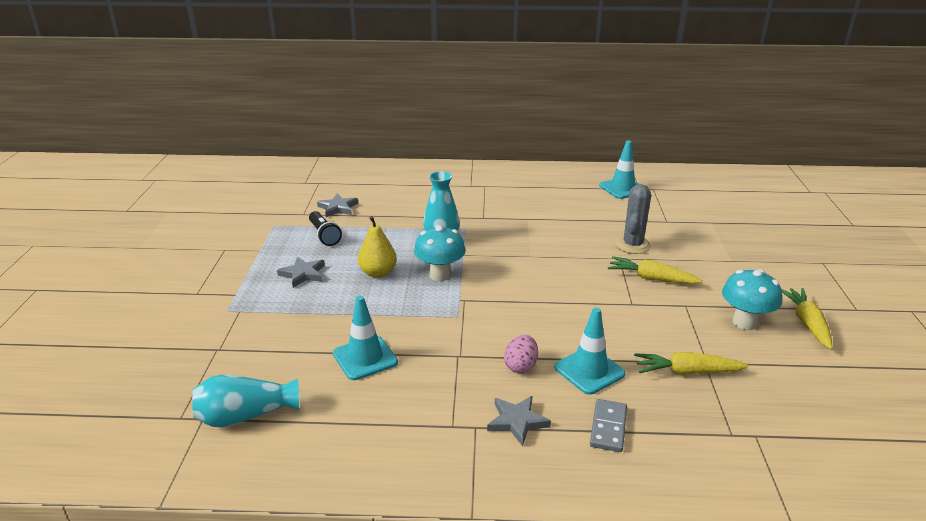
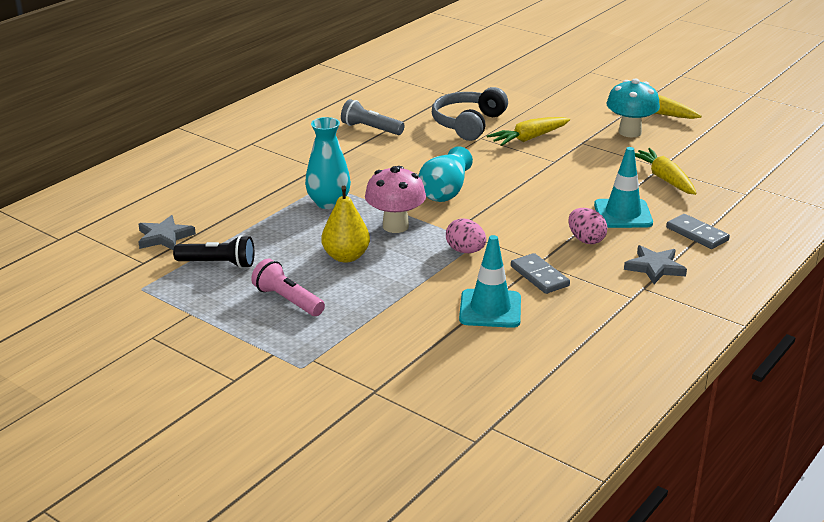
camera: 55 degrees left, 0 degrees up
(245, 416) = (513, 400): turquoise vase -> turquoise vase (445, 191)
(303, 274) = (287, 300): grey star -> pink flashlight
(436, 363) = (539, 276): none -> grey domino
(437, 316) = (465, 251): none -> pink egg
(440, 275) = (395, 226): turquoise mushroom -> pink mushroom
(564, 213) = (370, 129): none -> grey flashlight
(622, 188) = (365, 87): turquoise traffic cone -> none
(632, 245) = (468, 124): grey cactus -> grey headphones
(686, 372) = (664, 179): yellow carrot -> yellow carrot turned 120 degrees clockwise

